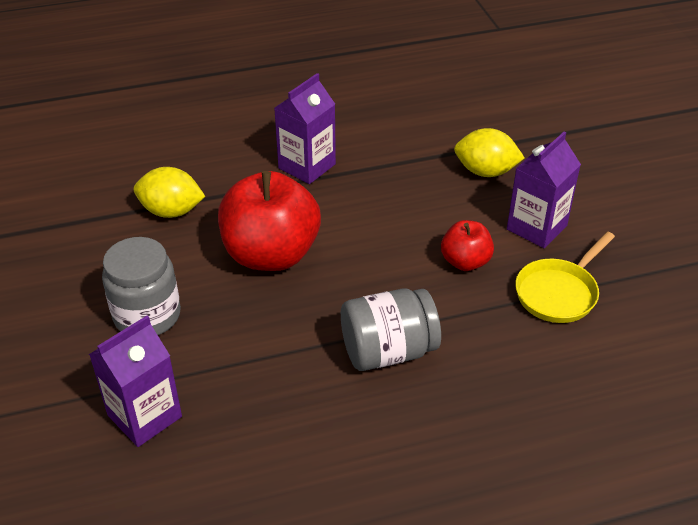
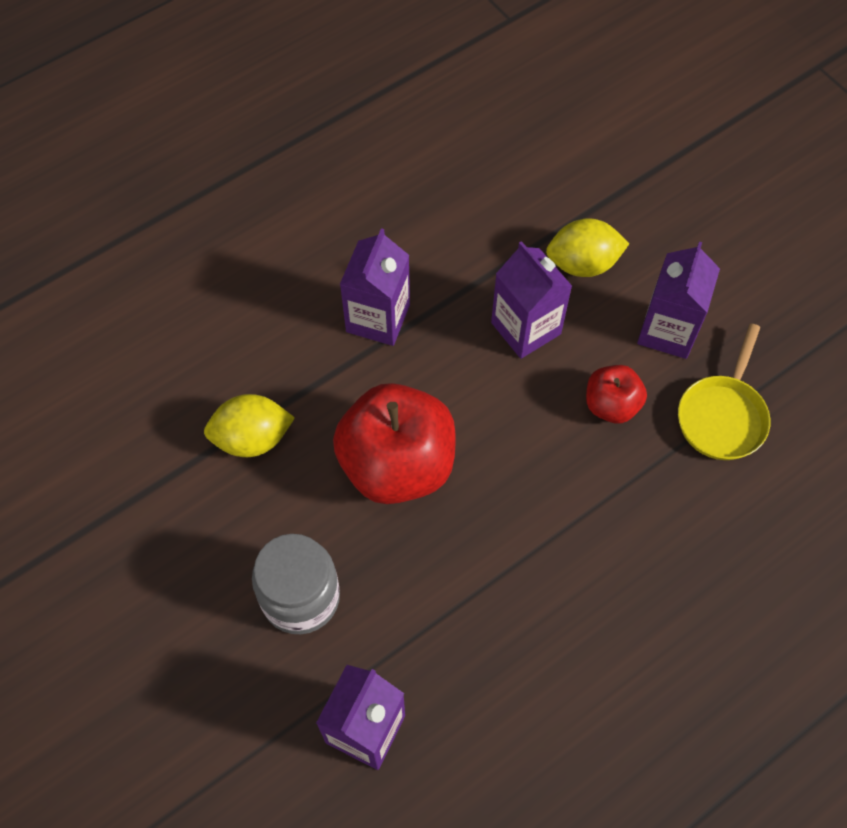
camera: 20 degrees left, 20 degrees up
(388, 351) = (579, 555): grey jar -> none
(419, 198) = (526, 328): none -> purple carton

